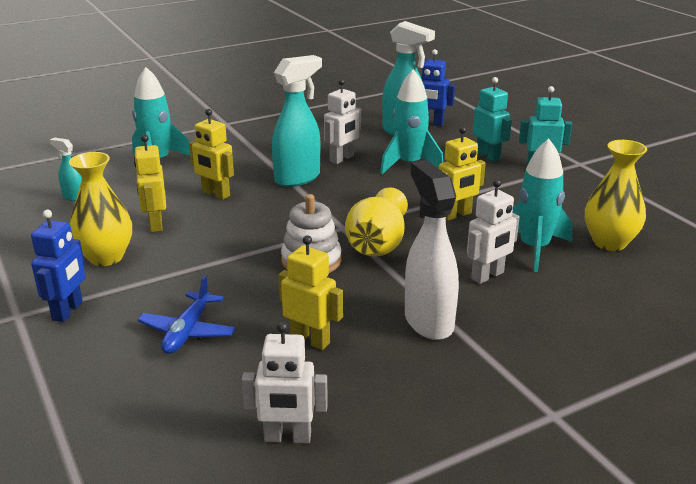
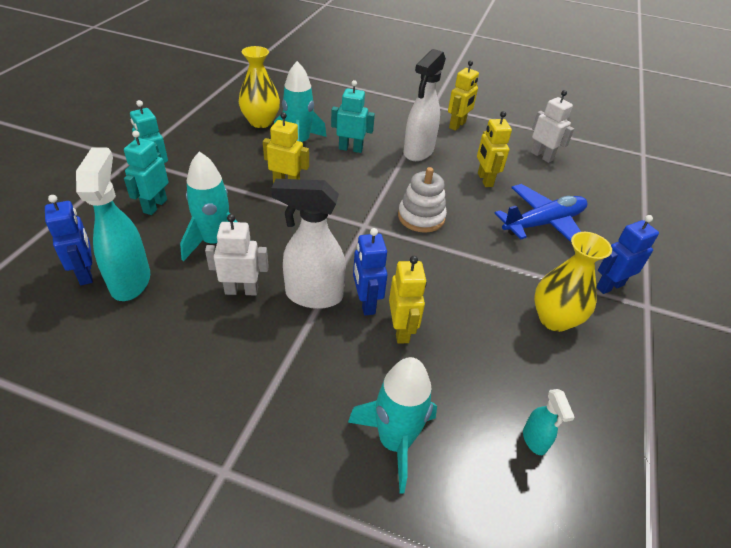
camera: 135 degrees left, 15 degrees up
(155, 224) = (487, 329): yellow robot -> yellow robot (457, 125)
(188, 331) = (543, 223): blue plane -> blue plane, size x1.51
(259, 192) = (366, 303): none -> blue robot
(298, 178) = (313, 295): turquoise spray bottle -> white spray bottle
(377, 245) = (368, 200): yellow vase -> none
(488, 276) = (350, 149): white robot -> turquoise robot

